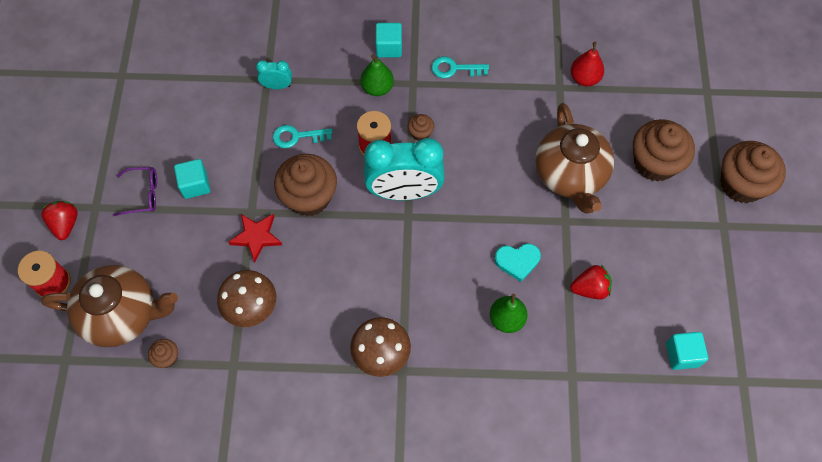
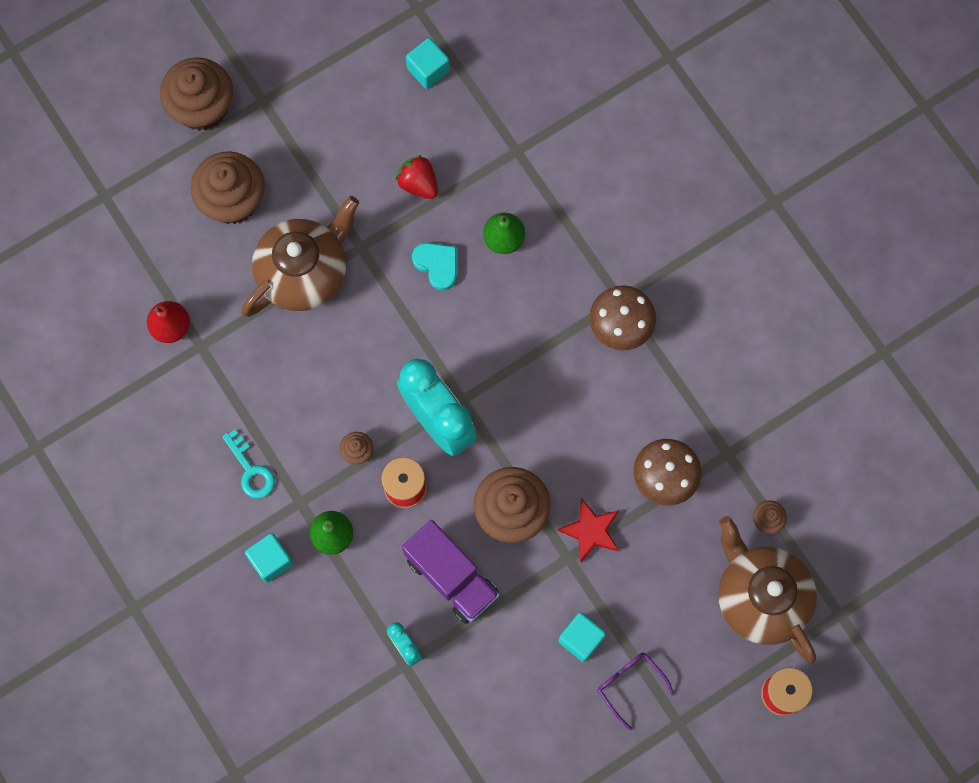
camera: 125 degrees left, 10 degrees up
(65, 224) = (718, 737): red strawberry -> none
(297, 136) = (451, 577): turquoise key -> purple truck

